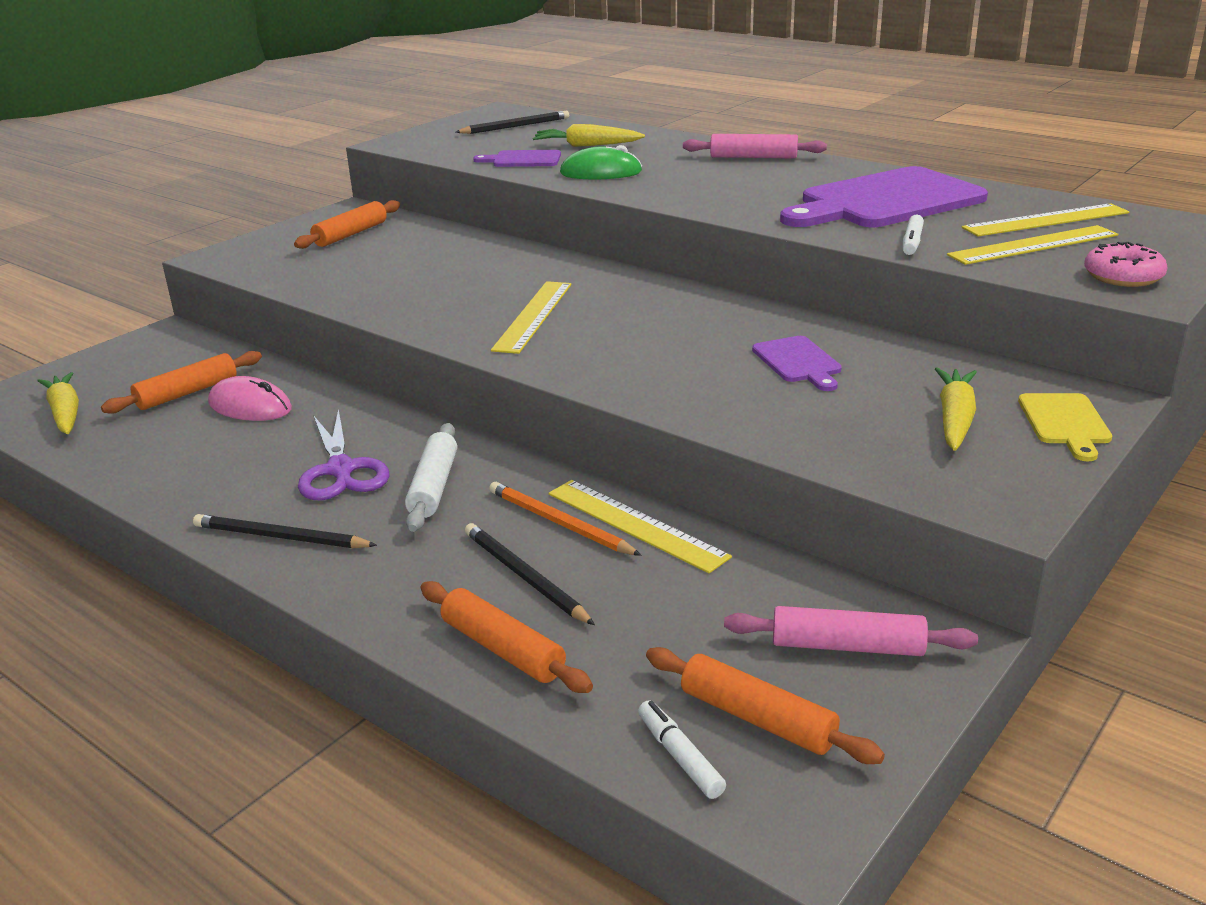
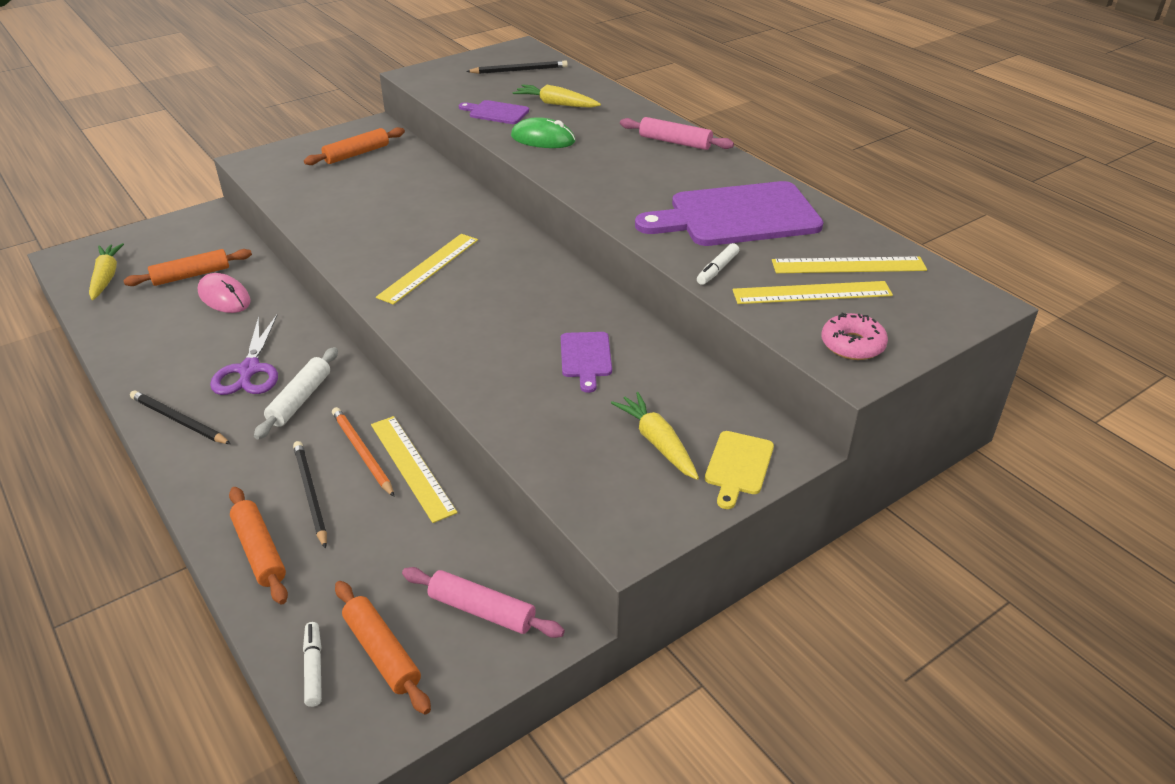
camera: 15 degrees right, 10 degrees up
(955, 419) = (657, 442): yellow carrot -> yellow carrot turned 60 degrees counterclockwise

